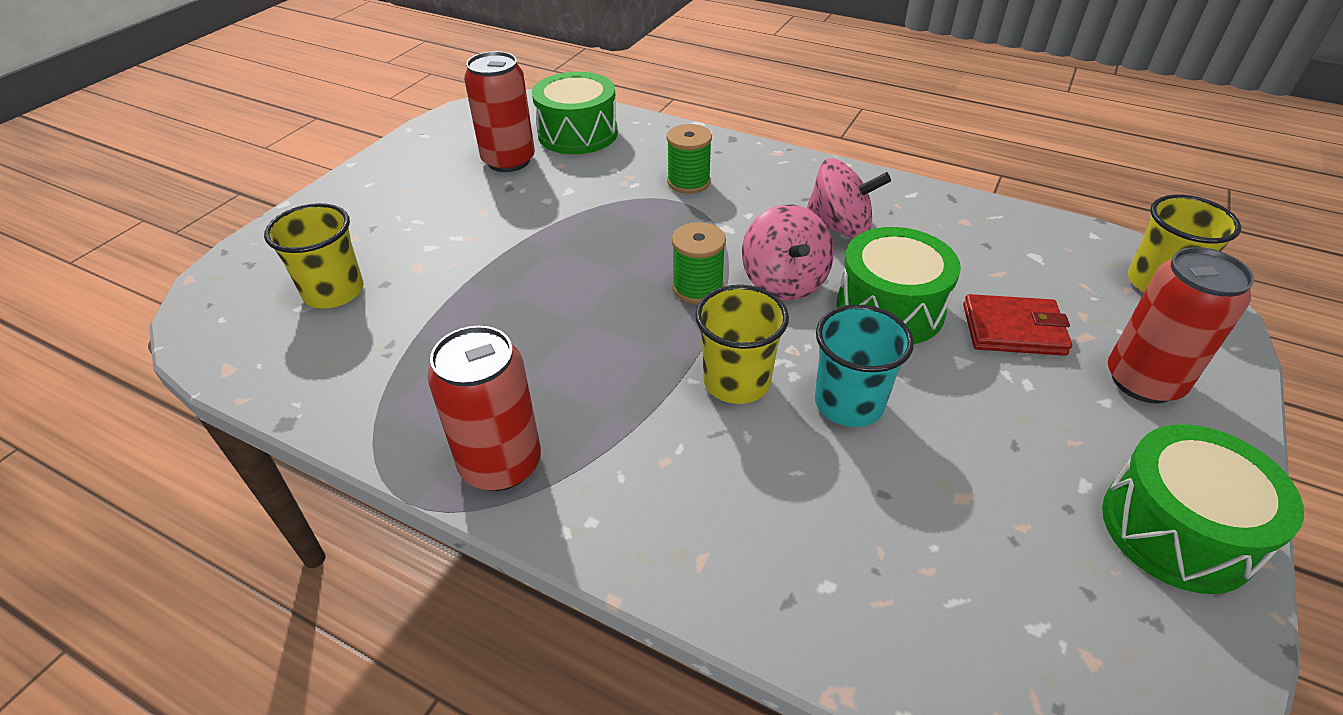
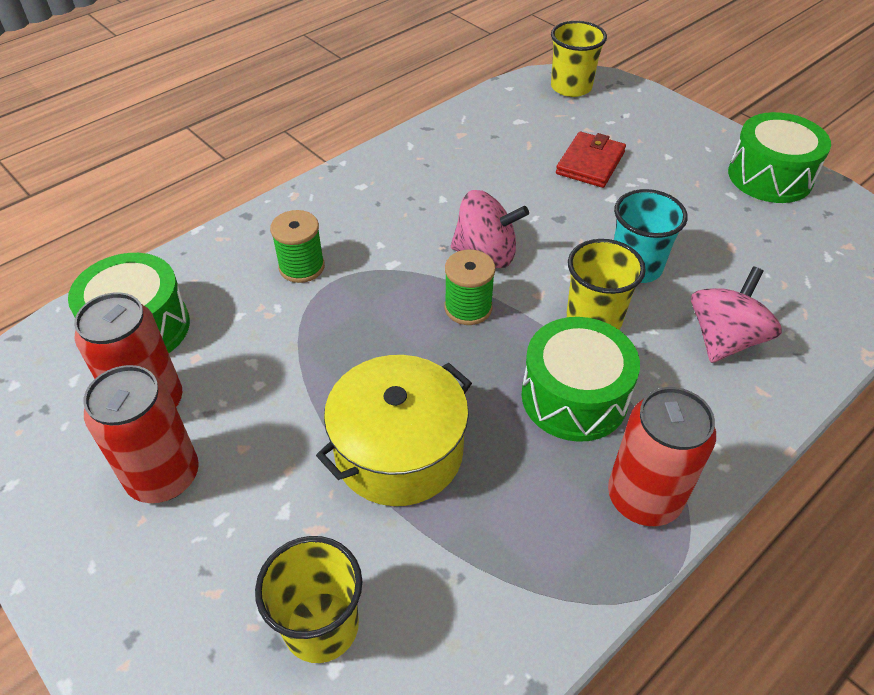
camera: 70 degrees left, 5 degrees up
(505, 288) = (399, 451): none -> yellow pot
(839, 228) = (431, 198): pink spinning top -> pink spinning top (724, 339)
(890, 308) = (544, 209): green drum -> green drum (574, 397)
(1143, 381) = (656, 134): red can -> red can (163, 476)

